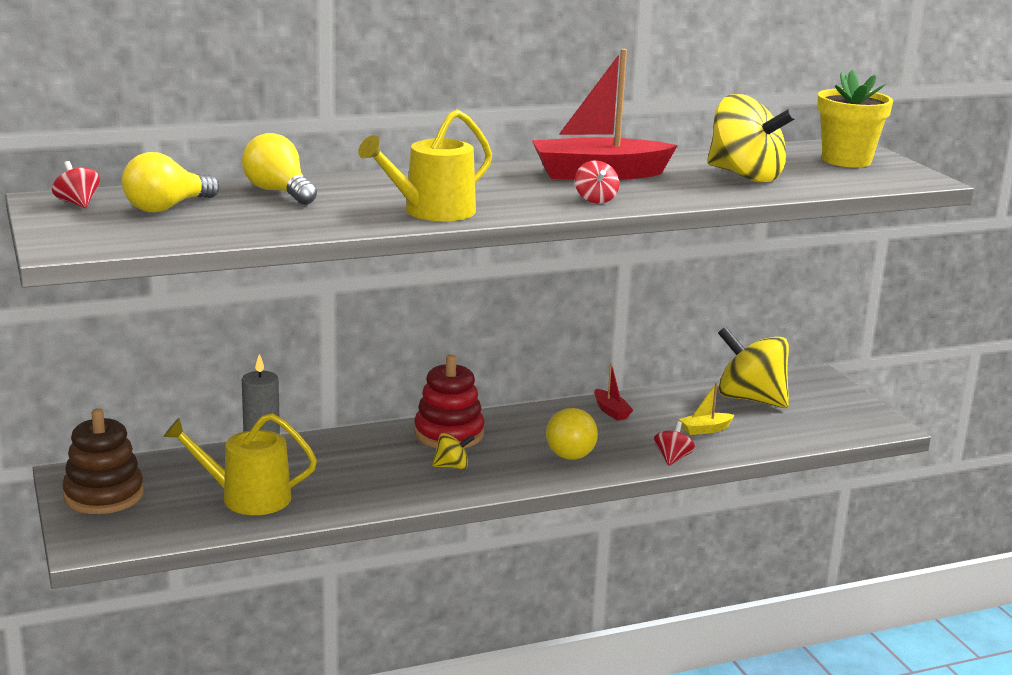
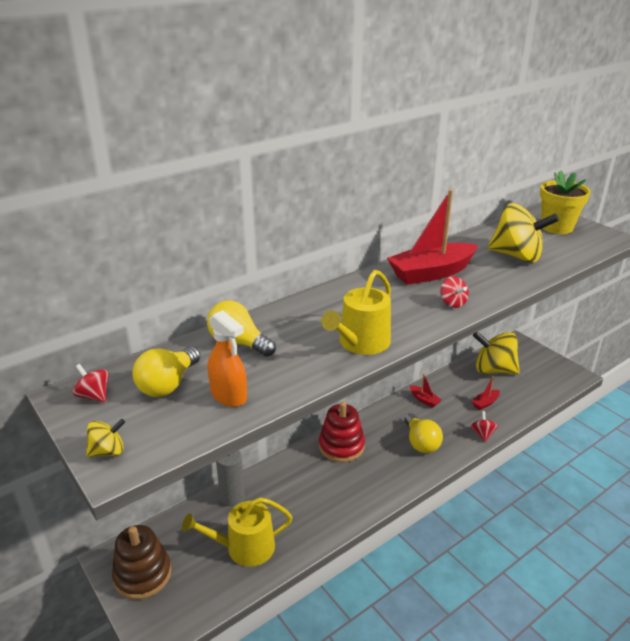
camera: 15 degrees left, 10 degrees up
(229, 224) = (229, 396): none -> orange spray bottle
(452, 466) = (360, 477): yellow spinning top -> yellow spinning top (108, 451)
(705, 429) = (485, 403): yellow boat -> red boat

